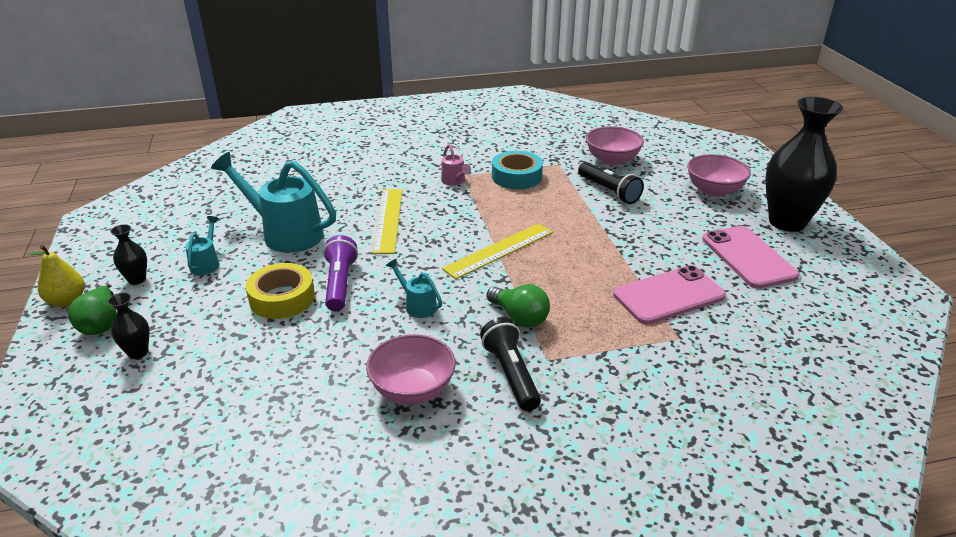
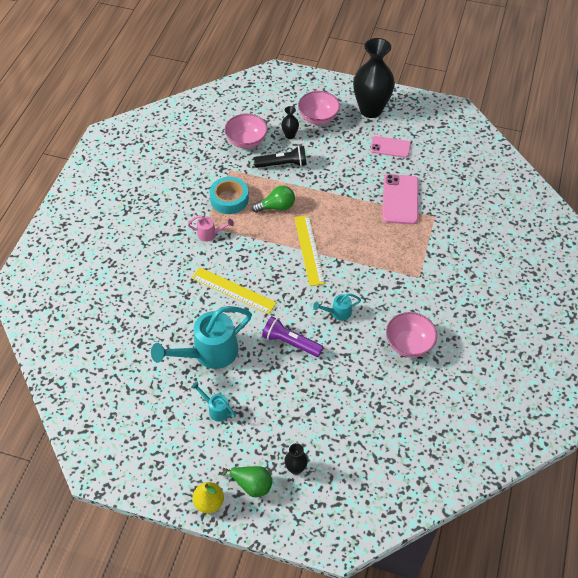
camera: 60 degrees left, 20 degrees up
(137, 279) = (209, 455): black vase -> black vase (290, 135)
(282, 298) = (286, 378): yellow tape -> none
(511, 374) = (421, 297): black flashlight -> none
(519, 317) = (378, 271): green light bulb -> green light bulb (276, 207)
(748, 257) = (390, 147): pink phone -> pink phone, size x0.66

